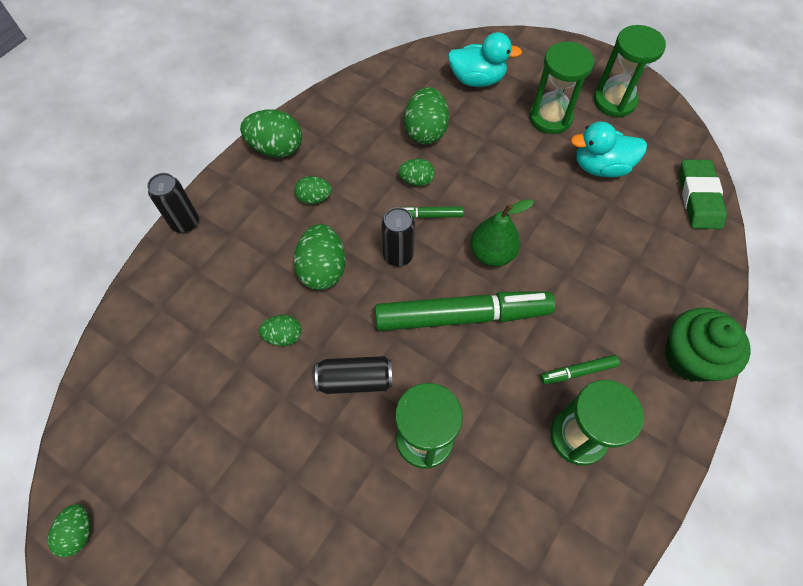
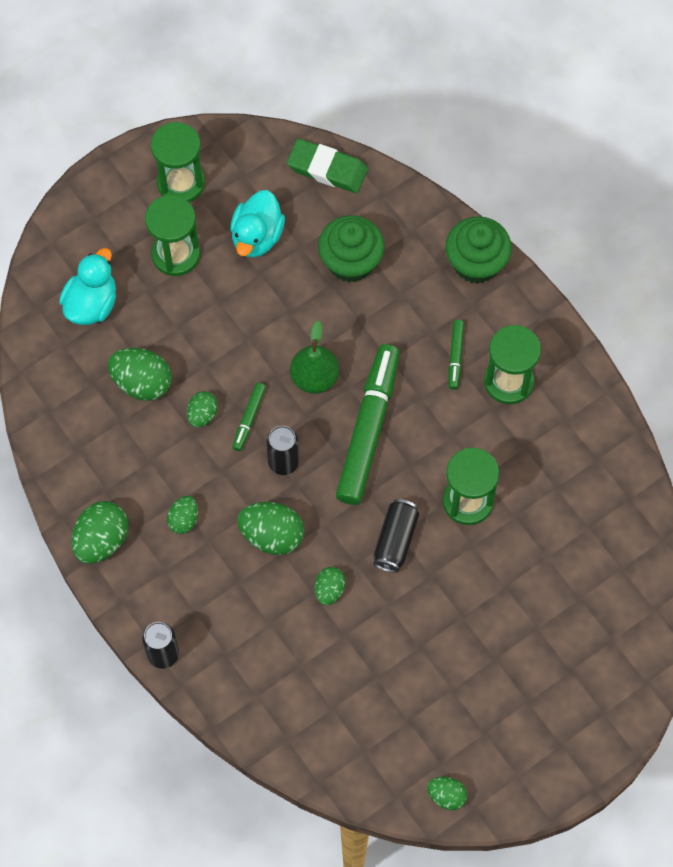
camera: 70 degrees left, 5 degrees up
(622, 245) = (351, 261): none -> green cupcake

